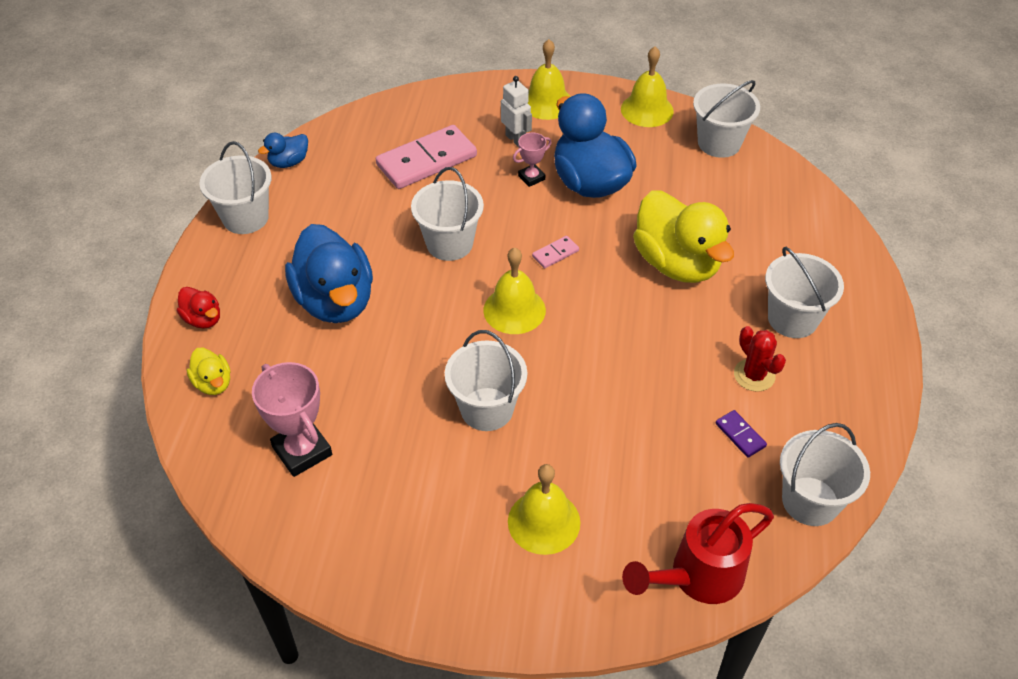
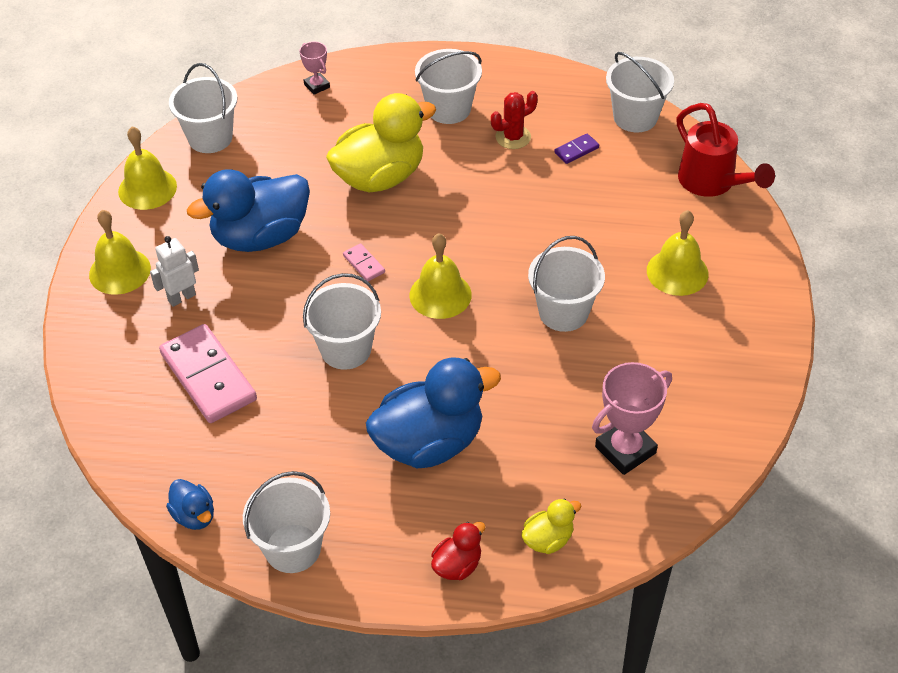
camera: 90 degrees left, 0 degrees up
(531, 177) = (247, 283): pink trophy -> pink trophy (317, 86)

